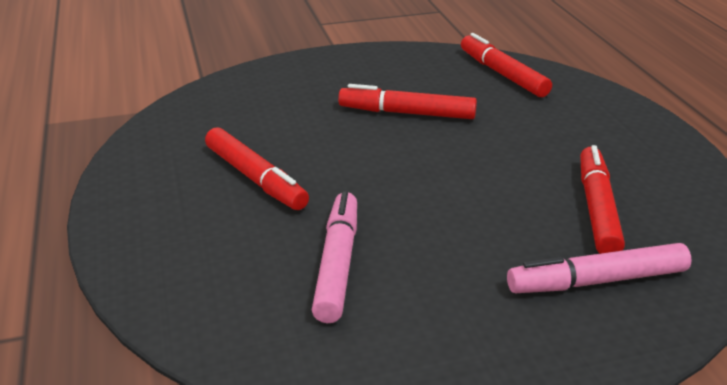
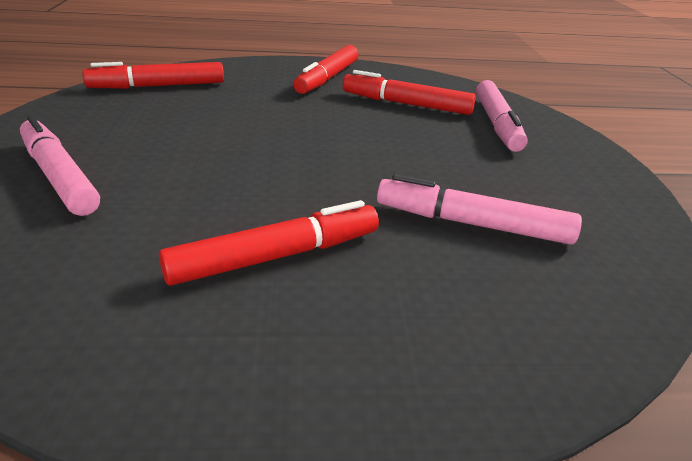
camera: 80 degrees left, 0 degrees up
(320, 84) = (59, 176): none -> pink marker
(407, 113) = (192, 140): red marker -> red marker (327, 78)

